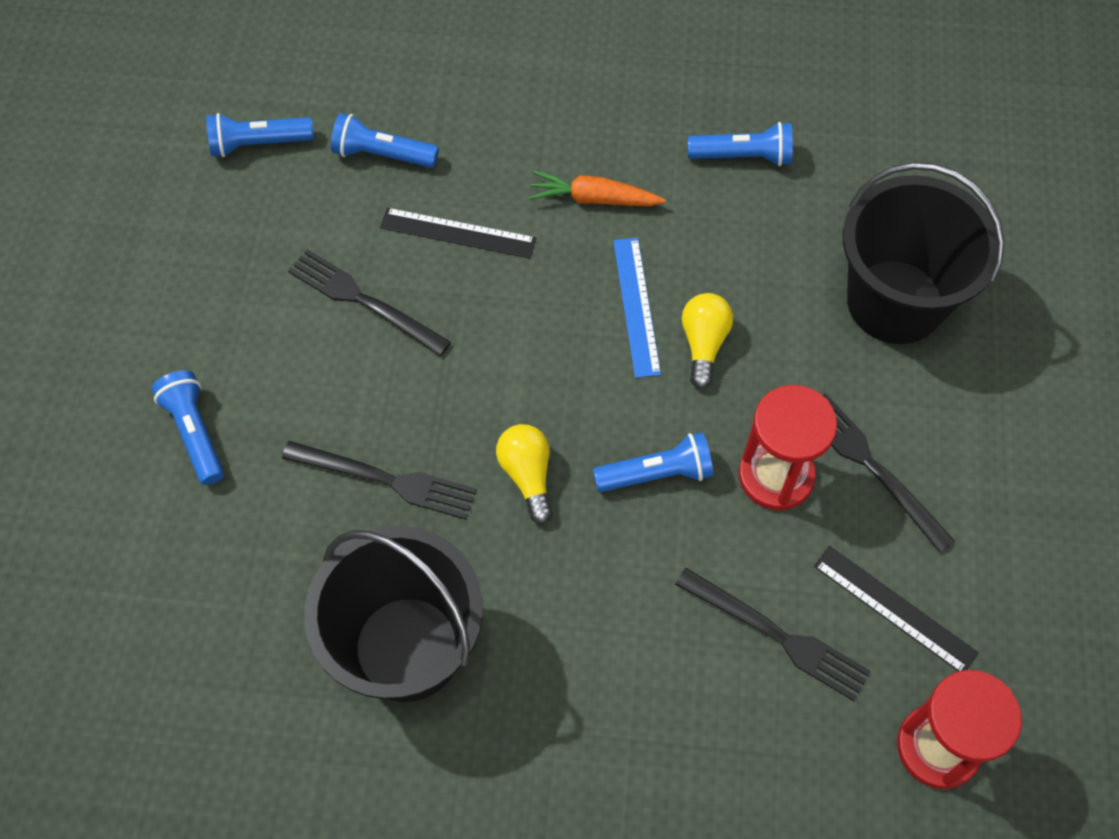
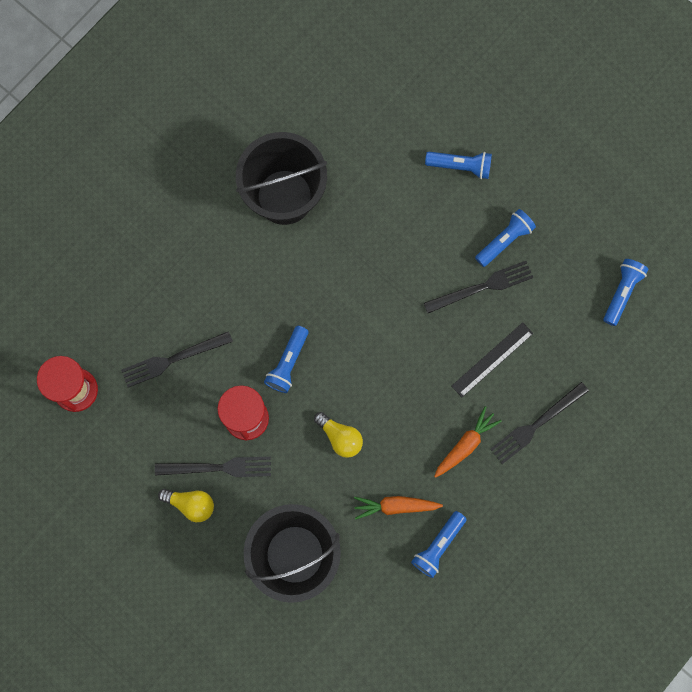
camera: 125 degrees right, 15 degrees up
(382, 154) = (571, 352): blue flashlight -> blue flashlight (504, 240)
(386, 480) = (374, 237): black fork -> black fork (536, 424)
(527, 475) = (330, 303): yellow light bulb -> yellow light bulb (191, 504)
(636, 306) = (385, 419): blue ruler -> none
(735, 228) = (396, 506): none -> orange carrot
(894, 609) = (146, 421): black ruler -> none

